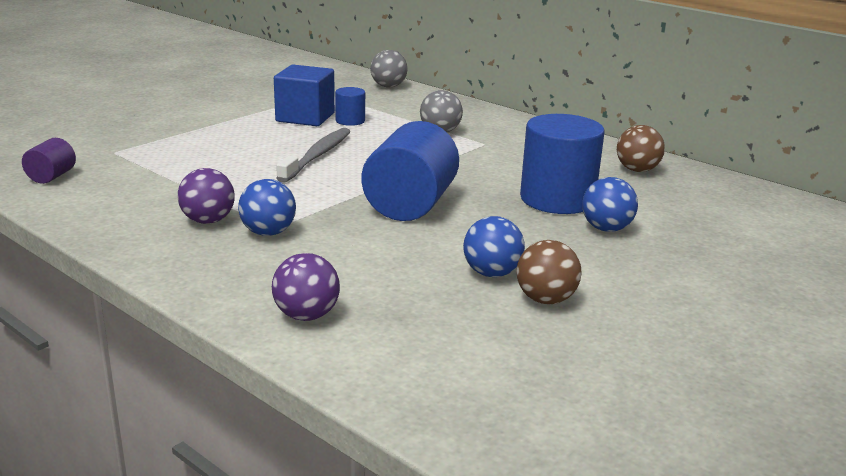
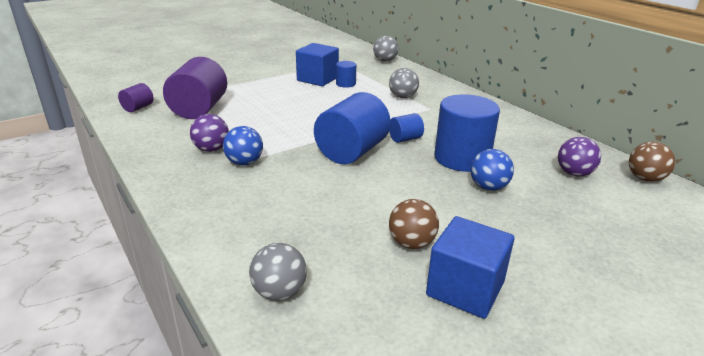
camera: 15 degrees right, 5 degrees up
(152, 171) = (199, 109): none -> purple cylinder
(306, 315) = (232, 232): purple ball -> purple ball (574, 173)
(317, 156) = (310, 108): grey toothbrush -> none
(413, 371) = (279, 292): none -> grey ball
(472, 183) = (405, 139): none -> blue cylinder
(491, 273) = (382, 215): blue ball -> none
(633, 338) = (465, 289): none -> blue cube
(637, 170) = (535, 140): brown ball -> brown ball (645, 179)

